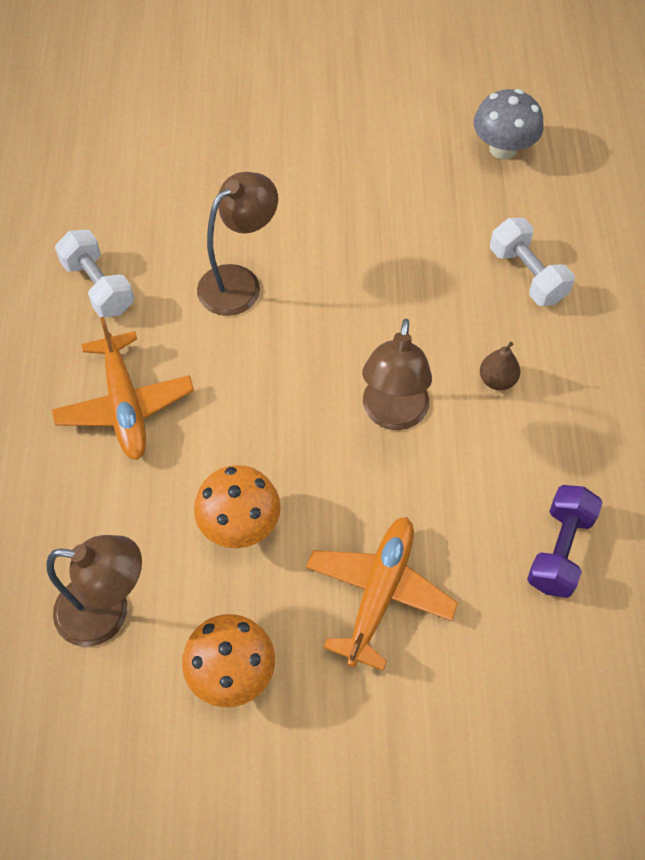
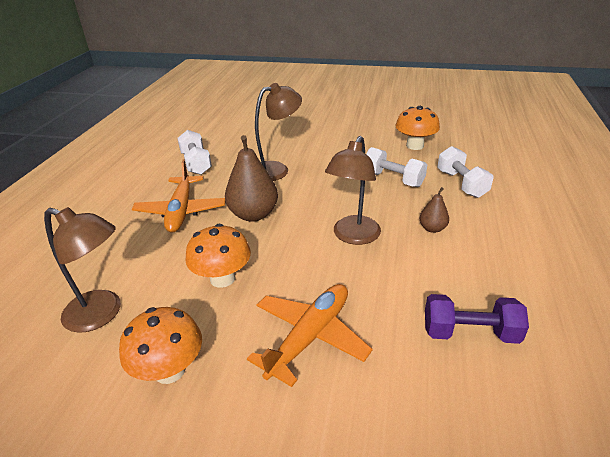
camera: 15 degrees right, 25 degrees down
(238, 394) = (253, 214): none -> brown pear
(426, 279) = (393, 179): none -> white dumbbell
(446, 186) = (415, 146): none -> orange mushroom
(503, 149) = (452, 135): grey mushroom -> none
(559, 550) = (470, 333): purple dumbbell -> purple dumbbell turned 60 degrees clockwise

